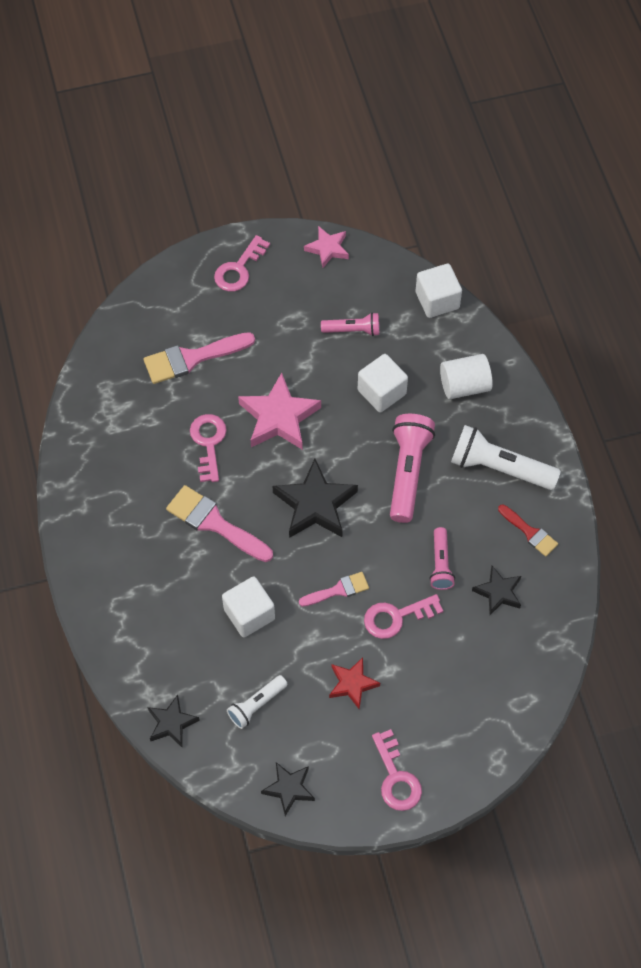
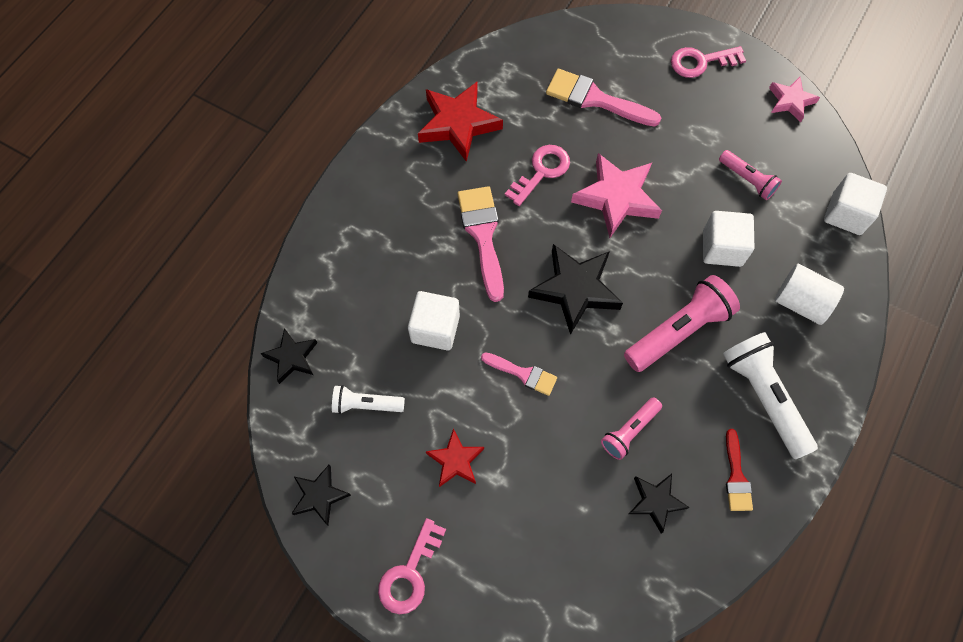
camera: 45 degrees right, 5 degrees up
(112, 460) = (458, 124): none -> red star
(396, 617) = (547, 440): pink key -> none

